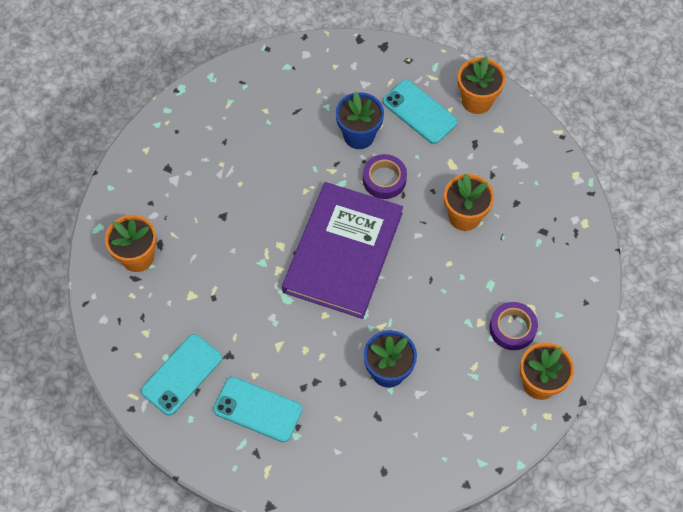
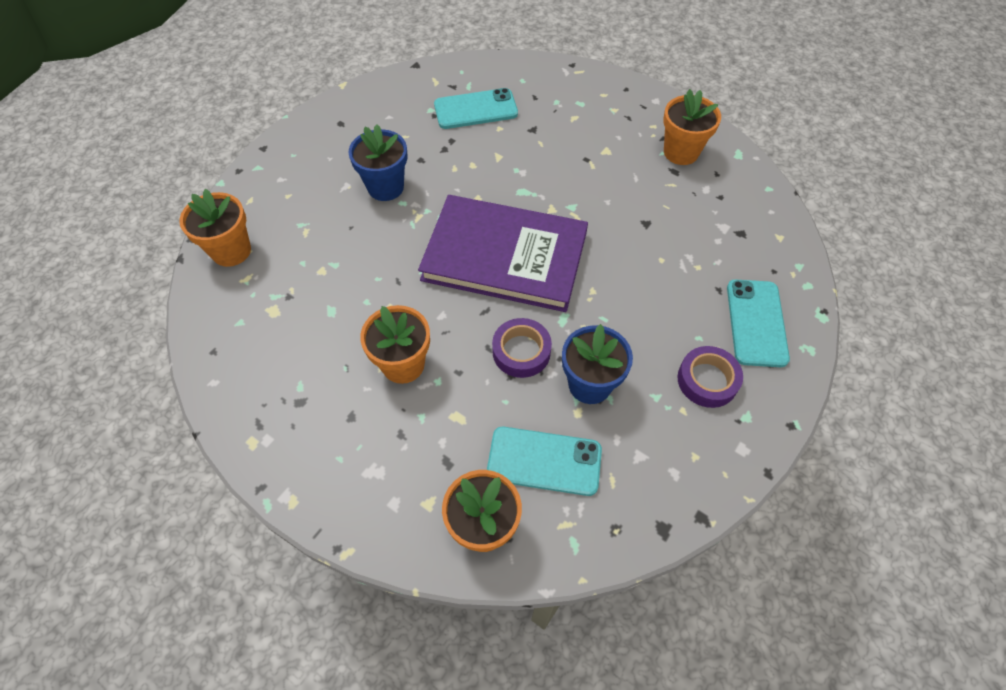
camera: 145 degrees right, 5 degrees down
(182, 374) = (557, 100): turquoise phone -> turquoise phone (756, 323)
(343, 252) = (505, 256): purple book -> purple book turned 60 degrees counterclockwise
(512, 328) = (284, 283): purple tape -> purple tape (707, 380)

